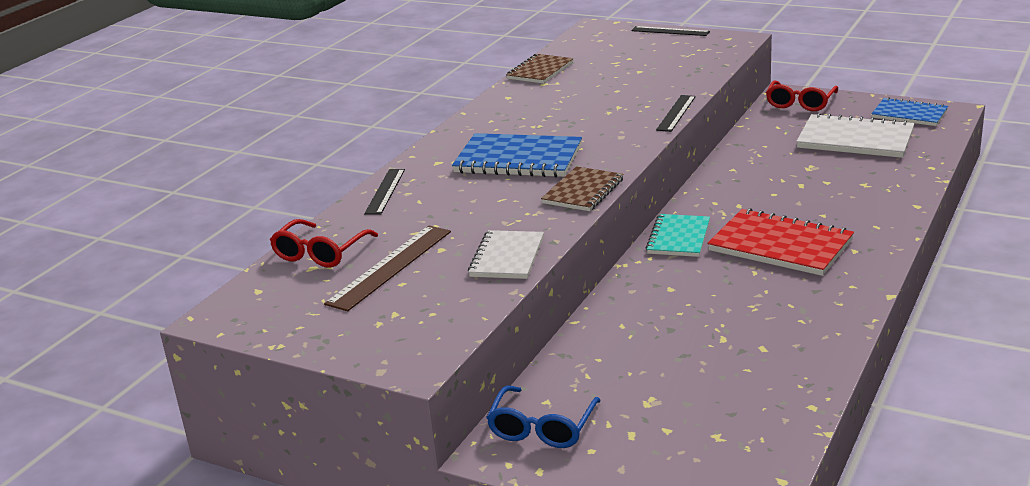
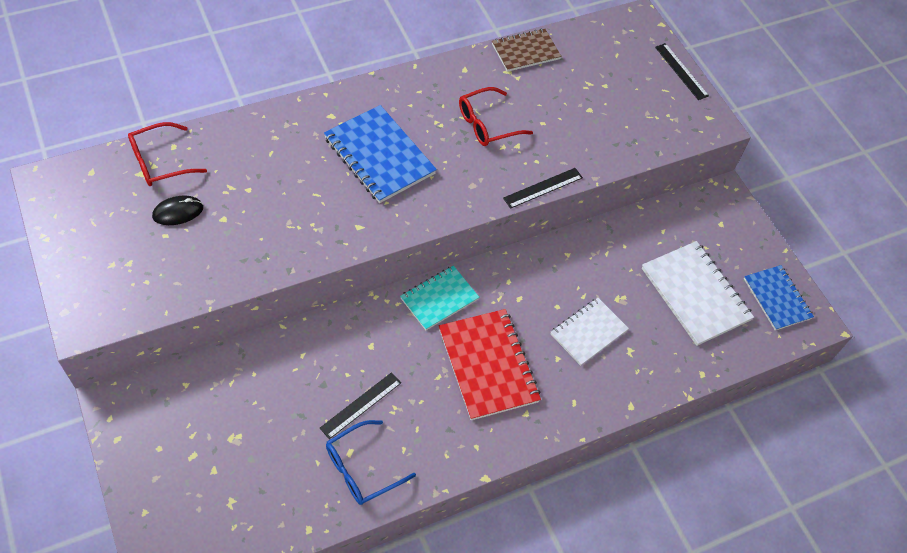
camera: 30 degrees right, 30 degrees up
(385, 191) = (265, 123): black ruler -> black ruler (361, 405)
(390, 267) = (178, 212): brown ruler -> black mouse
(507, 257) = (246, 262): white notebook -> white notebook (588, 332)
(542, 428) = (157, 405): blue glasses -> blue glasses (361, 469)
(583, 191) = (371, 230): brown notebook -> none
(800, 103) = (717, 216): red glasses -> red glasses (487, 124)

